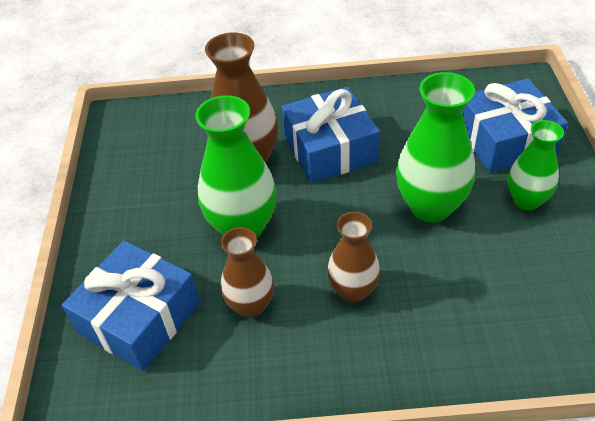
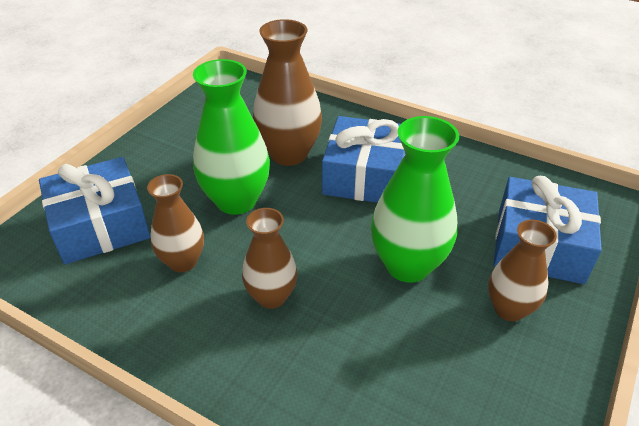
camera: 30 degrees right, 5 degrees down
(526, 200) = (509, 309): green vase -> brown vase

